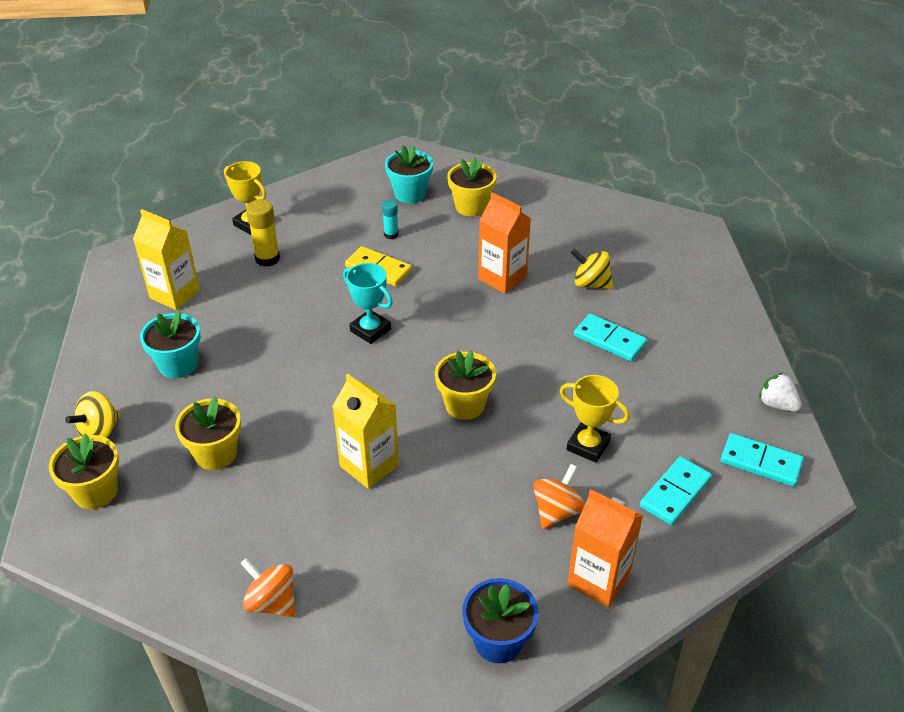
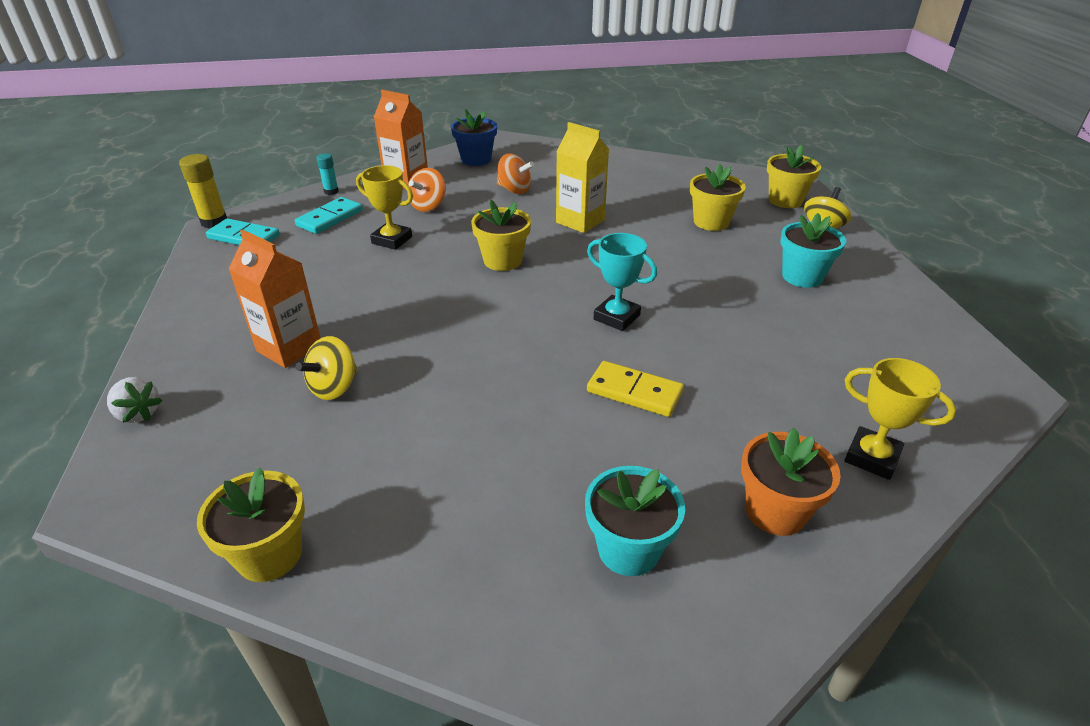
camera: 175 degrees right, 5 degrees down
(175, 294) = (878, 343): yellow carton -> none
(267, 259) = (799, 398): yellow glue stick -> yellow glue stick (214, 222)
(272, 602) = (621, 166): orange spinning top -> orange spinning top (514, 190)
(326, 204) = (775, 511): none -> orange flower pot
(391, 235) = (635, 451): turquoise glue stick -> turquoise glue stick (331, 191)
(471, 207) = (506, 523): yellow flower pot -> yellow flower pot (269, 554)
(502, 278) = (457, 388): orange carton -> orange carton (289, 348)
(590, 284) = (334, 387): yellow spinning top -> yellow spinning top turned 105 degrees clockwise
(609, 340) = (337, 321): turquoise domino -> none
(777, 404) = (192, 275): white strawberry -> white strawberry (139, 413)

